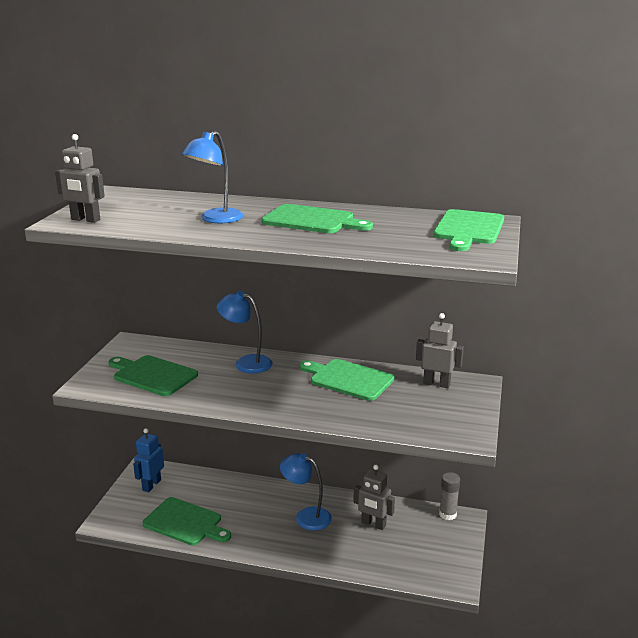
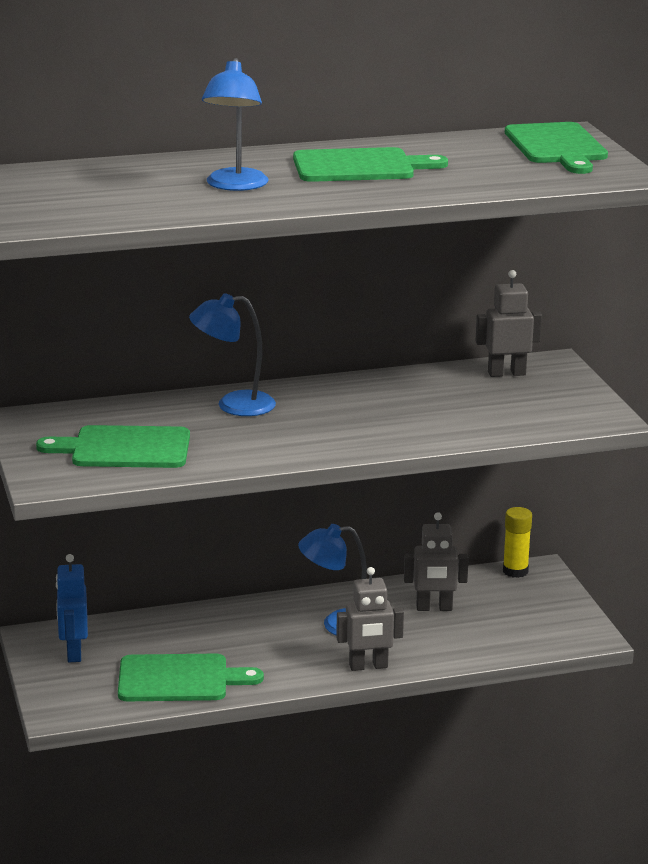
camera: 30 degrees left, 0 degrees up
(85, 220) = (60, 216): grey robot -> grey robot (368, 666)
(348, 379) = (393, 393): green cutting board -> none
(447, 514) = (515, 571): grey glue stick -> yellow glue stick

